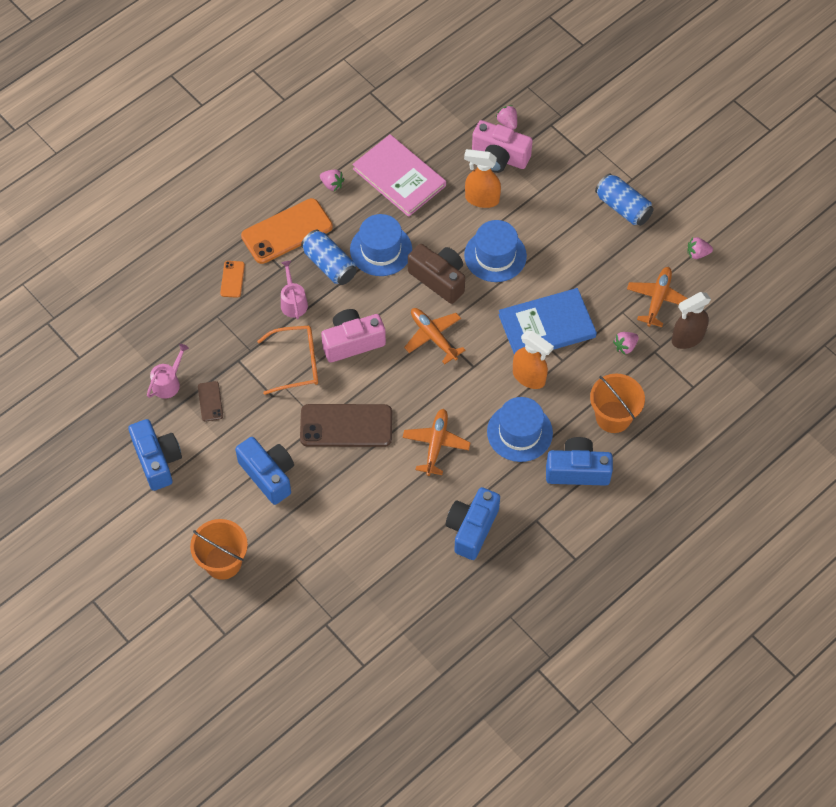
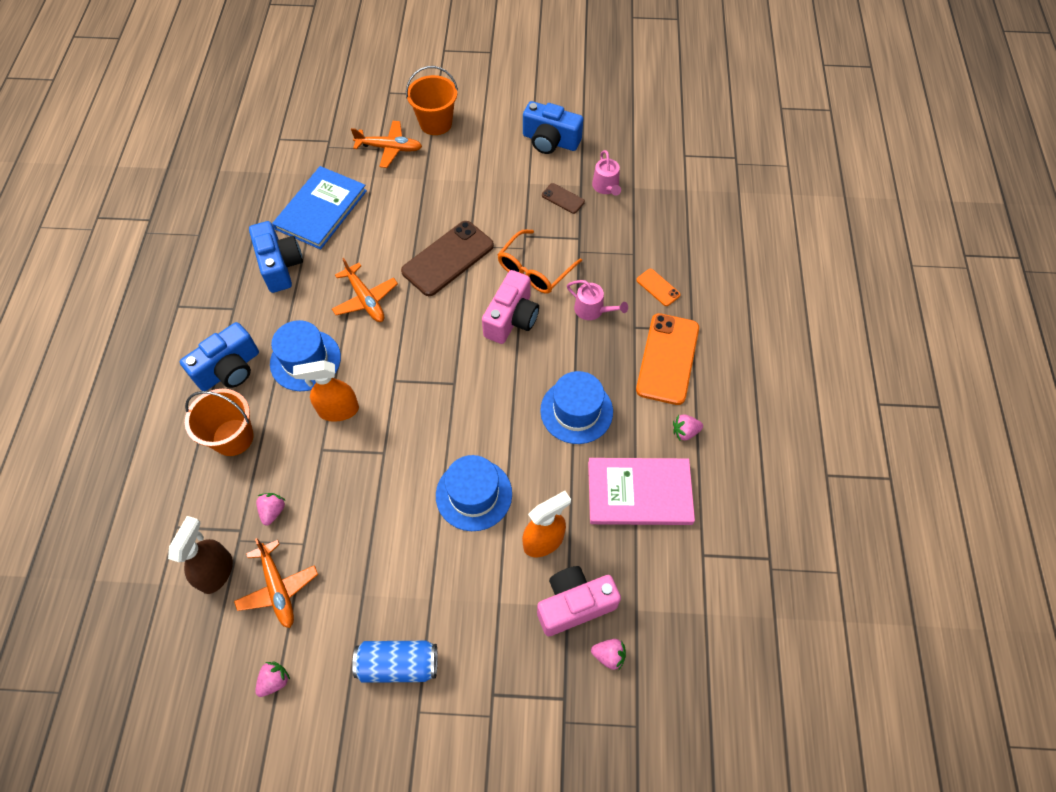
camera: 135 degrees right, 0 degrees up
(268, 475) = (466, 188): blue camera -> none
(329, 265) = (601, 362): blue can -> none
(433, 337) = (452, 376): orange plane -> orange plane (389, 148)
(439, 279) = (500, 429): brown camera -> none
(547, 326) = (364, 468): blue book -> blue book (321, 210)

